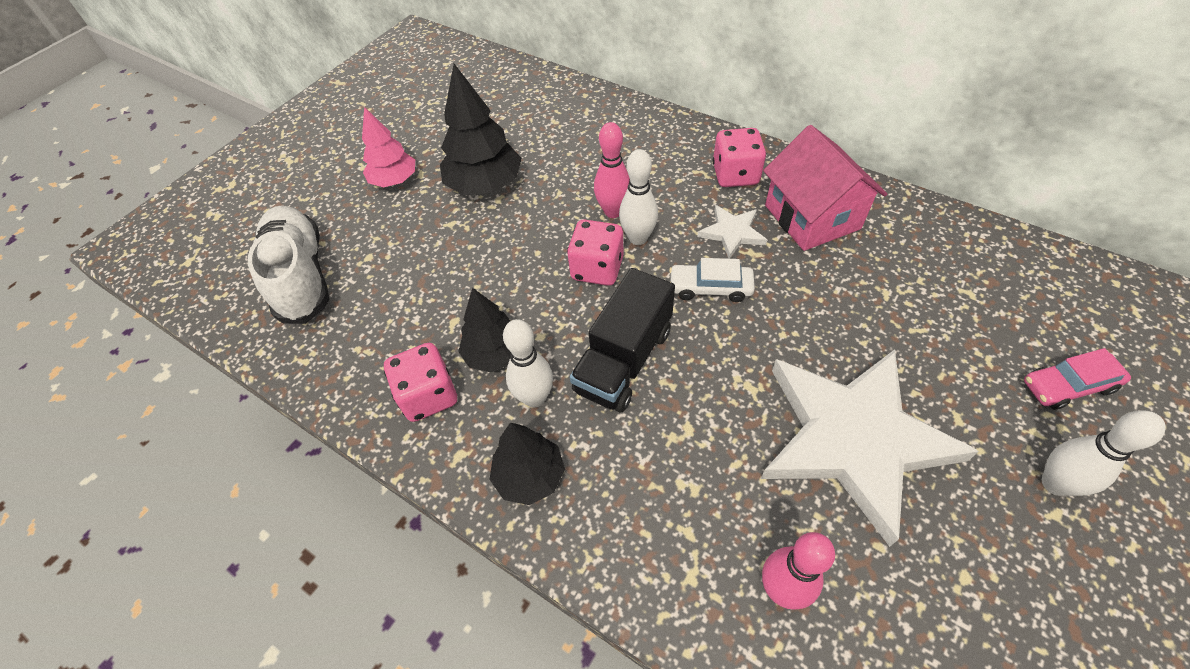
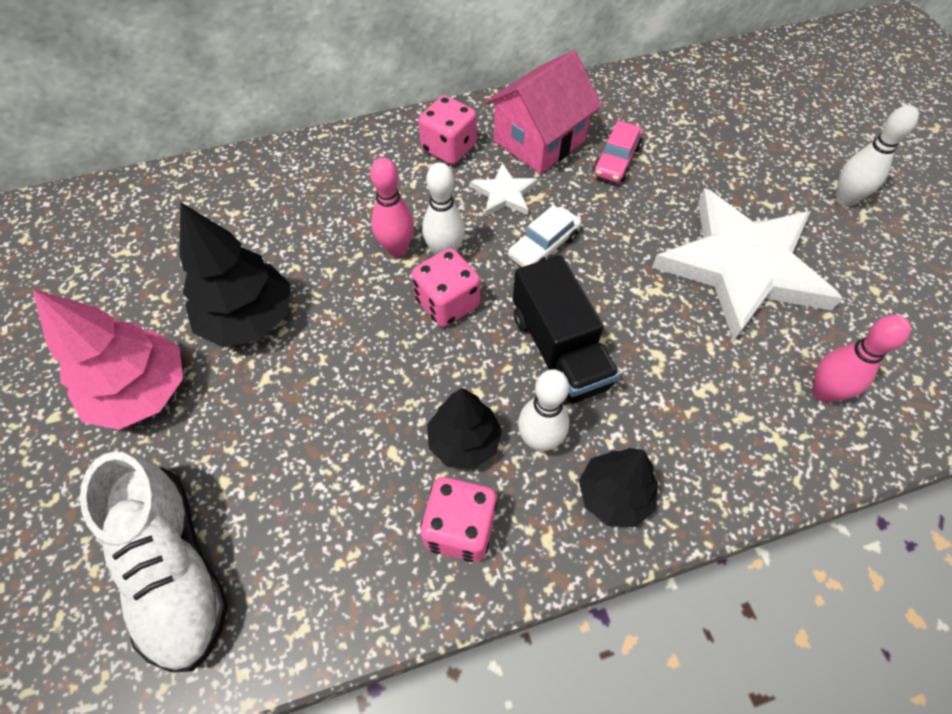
camera: 55 degrees left, 5 degrees up
(301, 276) = (175, 568): white shoe -> white shoe turned 135 degrees counterclockwise
(394, 181) = (142, 392): pink tree -> pink tree, size x1.52
(812, 217) = (539, 141): pink house -> pink house turned 60 degrees counterclockwise
(1068, 385) = (786, 138): pink car -> pink car (616, 160)

